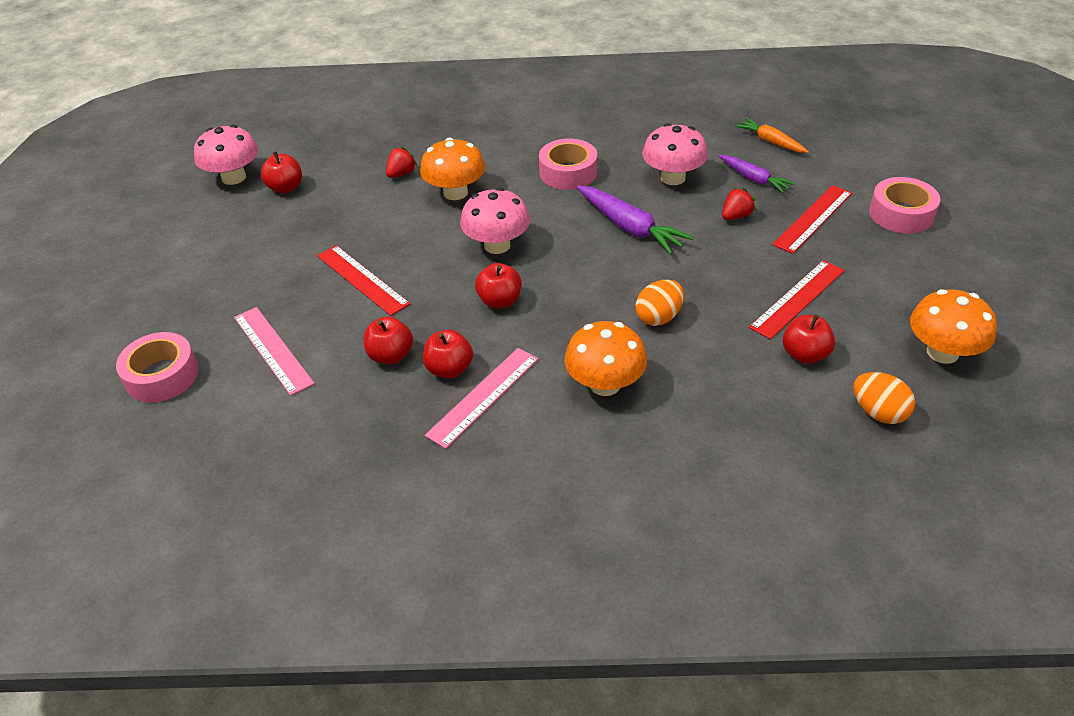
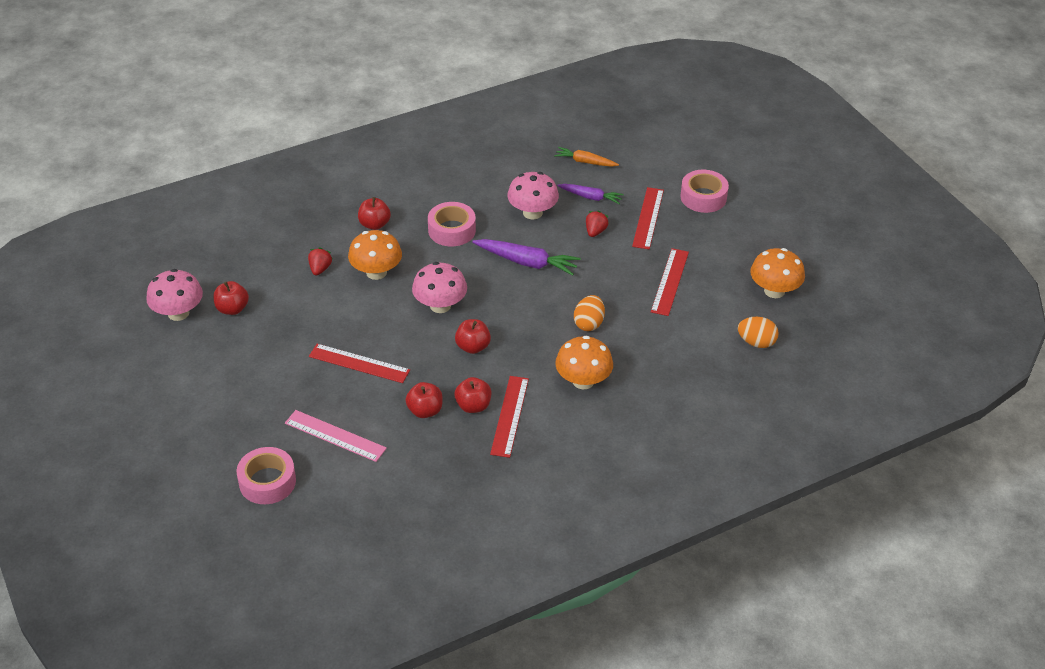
camera: 30 degrees left, 0 degrees up
(483, 396) = (510, 416): pink ruler -> red ruler
(805, 354) = (694, 319): red apple -> red apple (374, 224)

